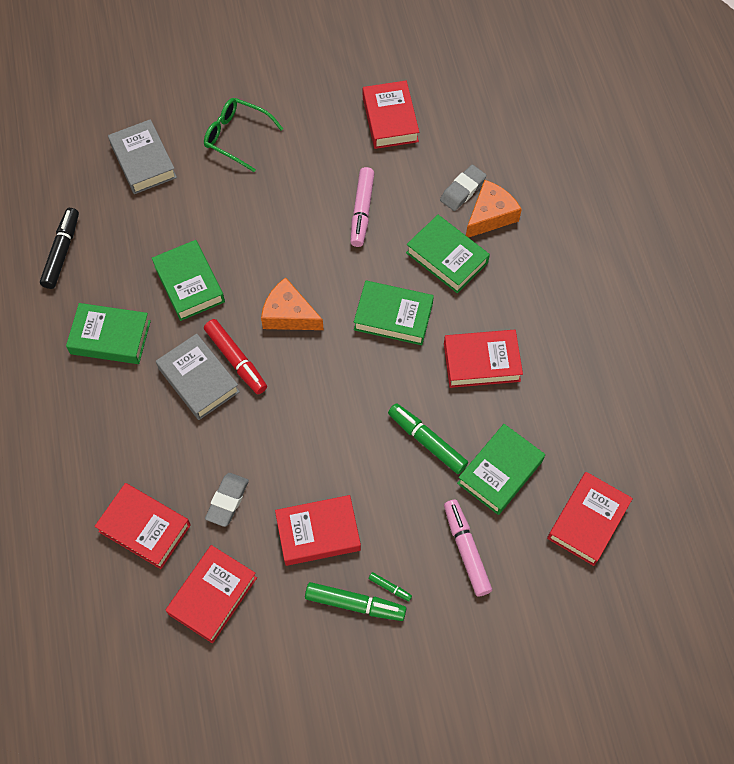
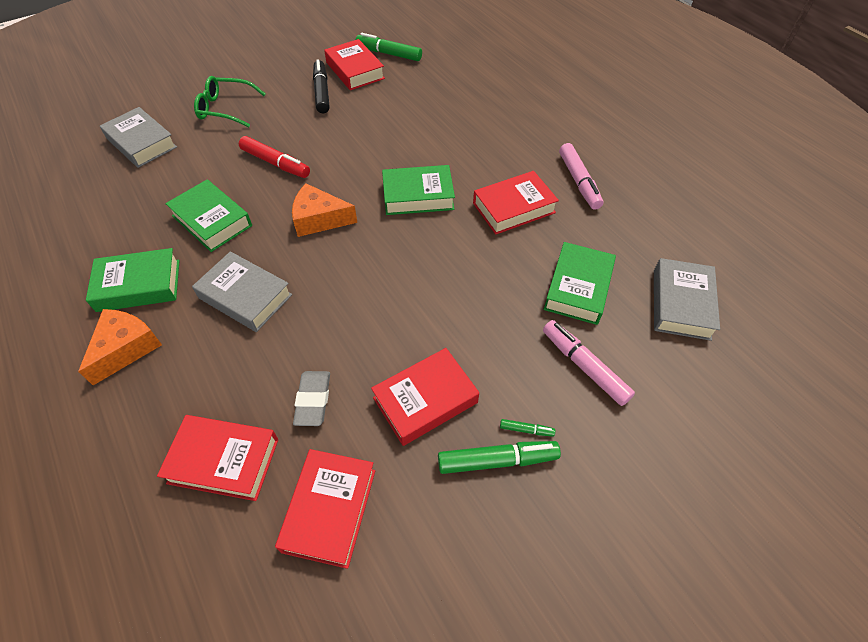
camera: 20 degrees left, 10 degrees down
(62, 252) = (71, 228): black marker -> black marker (322, 92)
(236, 360) = (279, 269): red marker -> red marker (275, 163)
(362, 211) = (356, 131): pink marker -> pink marker (579, 181)
(427, 441) = (496, 283): green marker -> green marker (389, 54)
(447, 257) = (445, 144): green book -> none
(462, 190) = (436, 99): grey eraser -> none
(490, 215) = (466, 109): orange cheese -> orange cheese (126, 348)
(587, 521) = (681, 304): red book -> grey book

